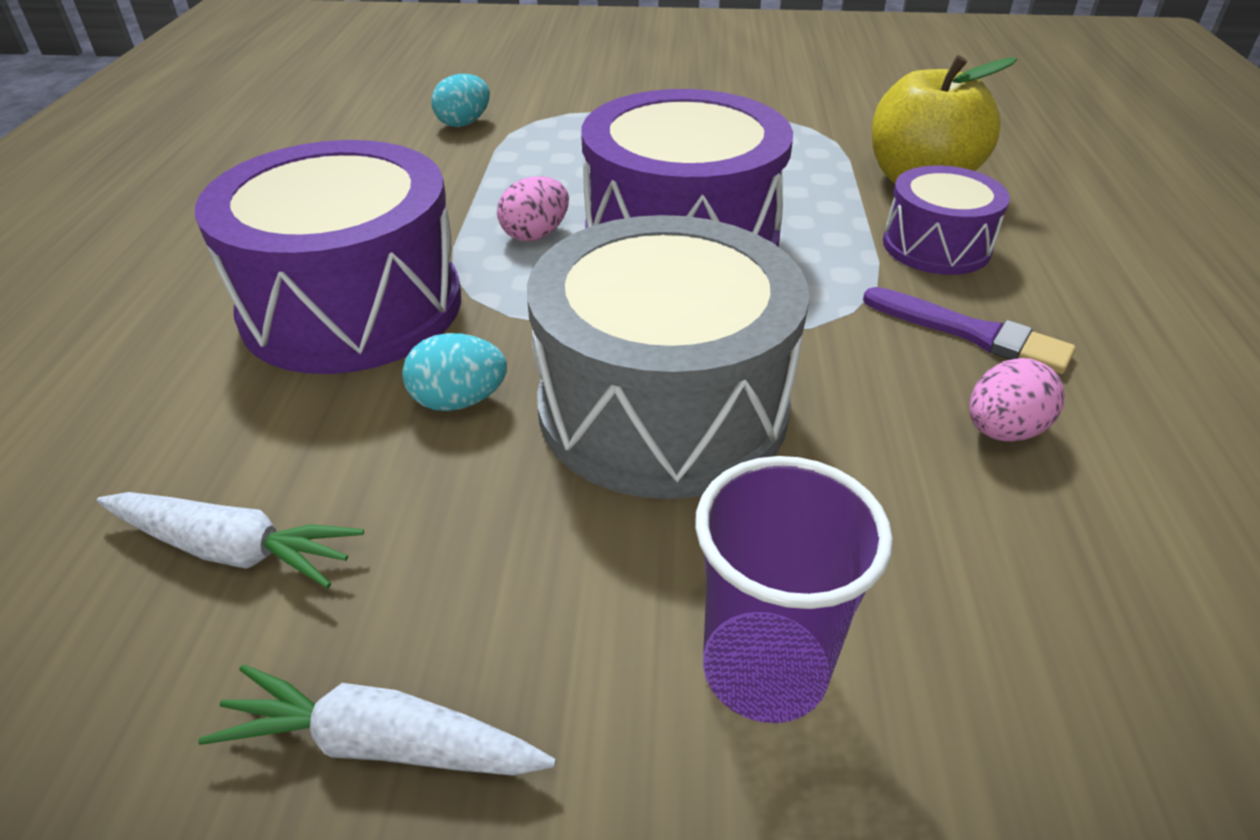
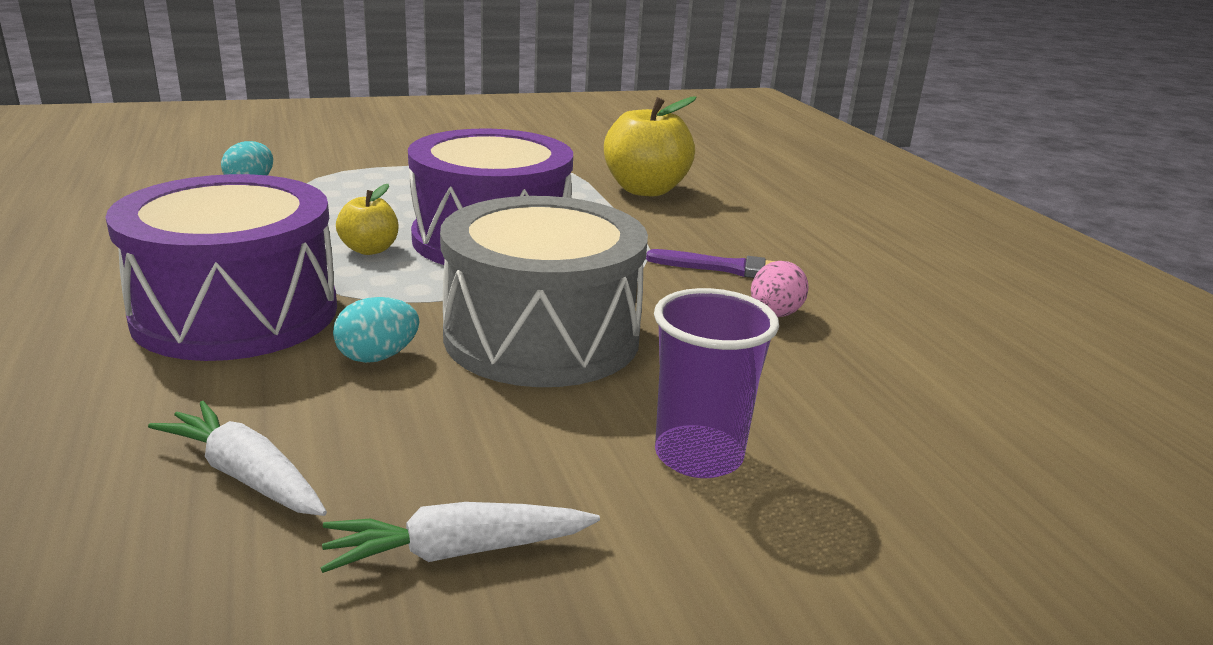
camera: 25 degrees left, 15 degrees down
(233, 549) = (245, 475): white carrot -> white carrot turned 135 degrees counterclockwise
(535, 234) = (369, 249): pink egg -> yellow apple
(936, 246) = (678, 225): purple drum -> none

